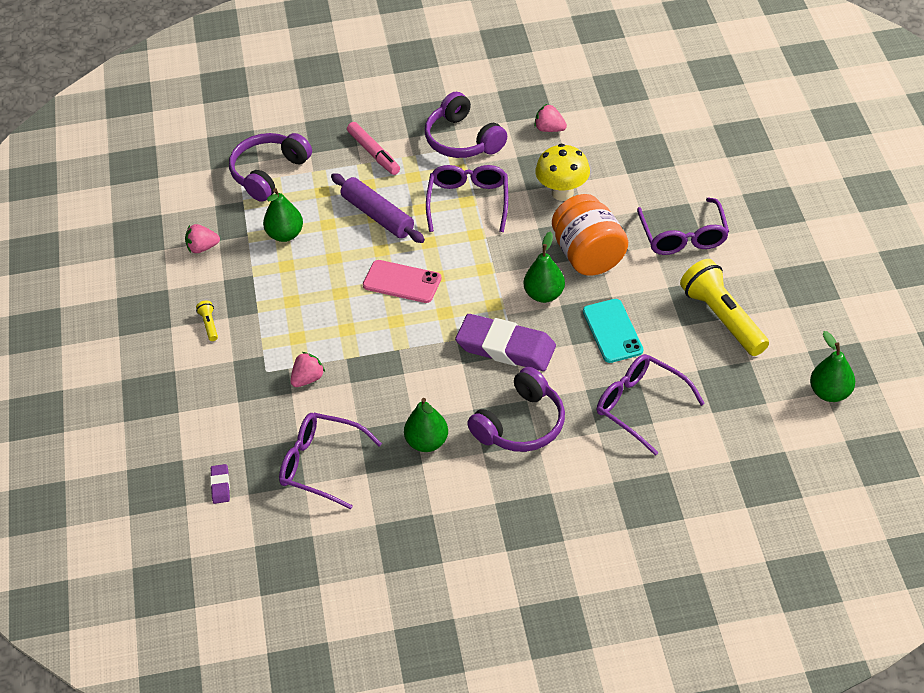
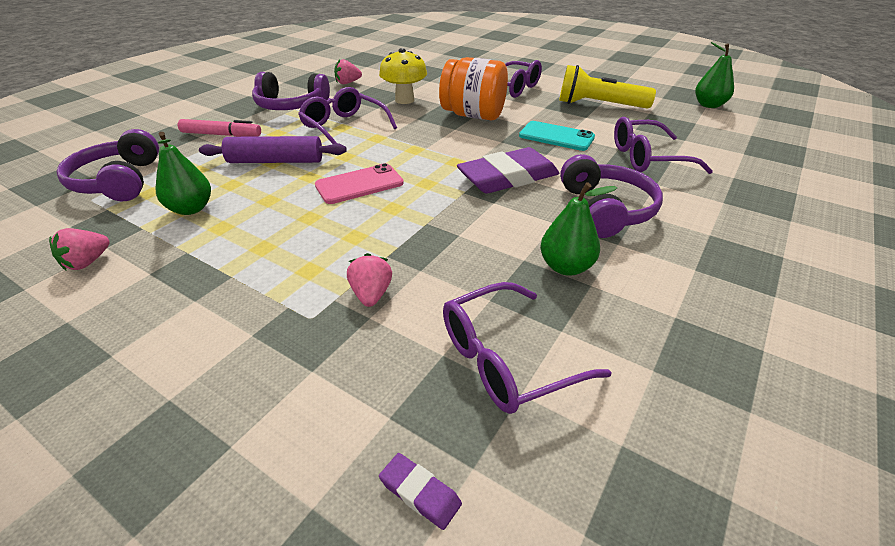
camera: 50 degrees left, 10 degrees down
(209, 325) = (174, 321): yellow flashlight -> none
(544, 295) = (481, 142): green pear -> none

